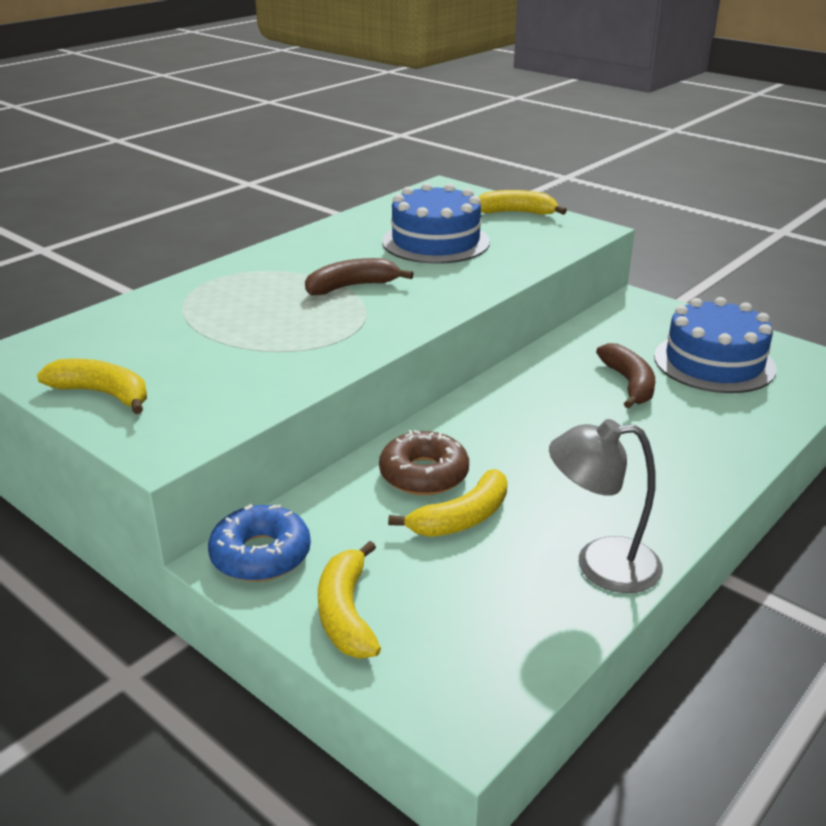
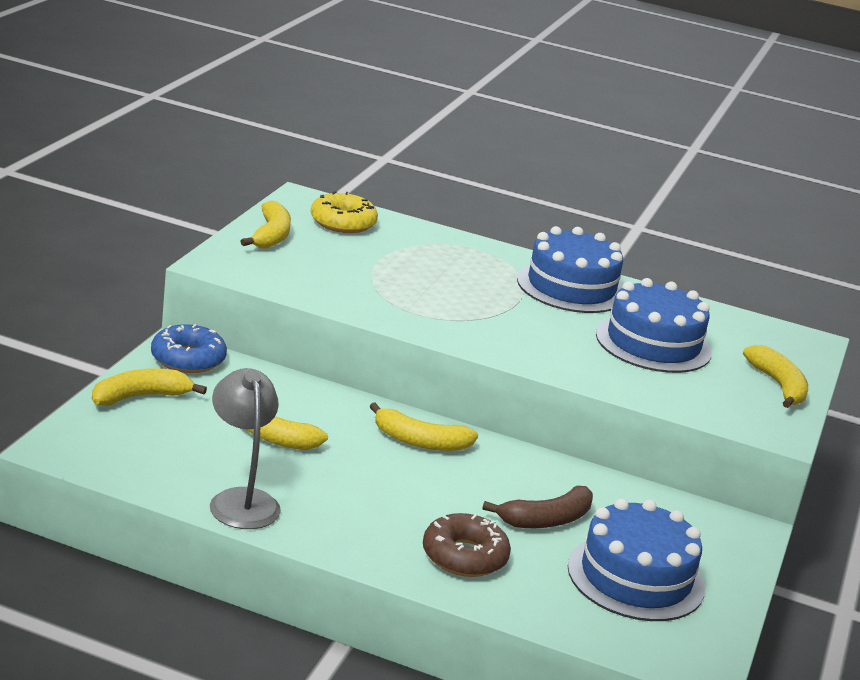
camera: 65 degrees right, 5 degrees down
(98, 341) = (343, 222): none -> yellow donut
(315, 253) = (571, 287): none -> blue cake
(352, 287) = (515, 309): brown banana -> none
(424, 474) = (321, 415): brown donut -> brown donut (464, 556)
(487, 422) = (420, 441): none -> yellow banana

